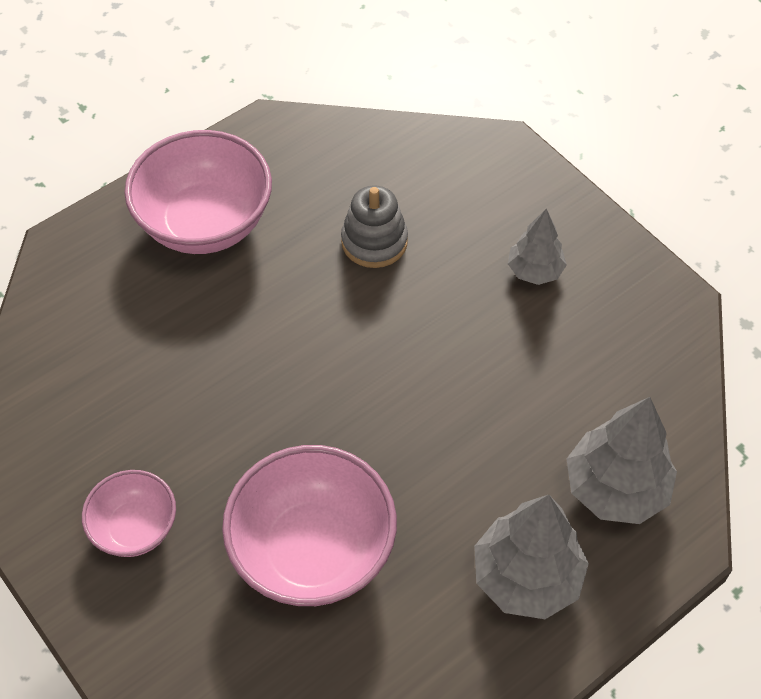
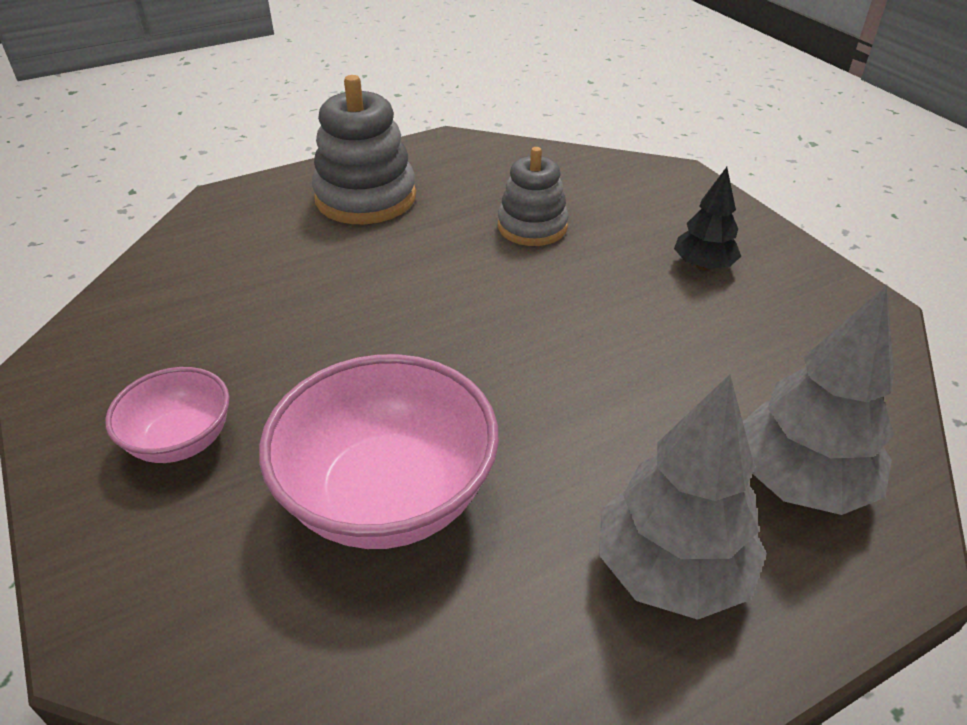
camera: 10 degrees right, 15 degrees down
(205, 223) = (366, 198): pink bowl -> grey stacking toy
(534, 271) = (703, 266): grey tree -> black tree

